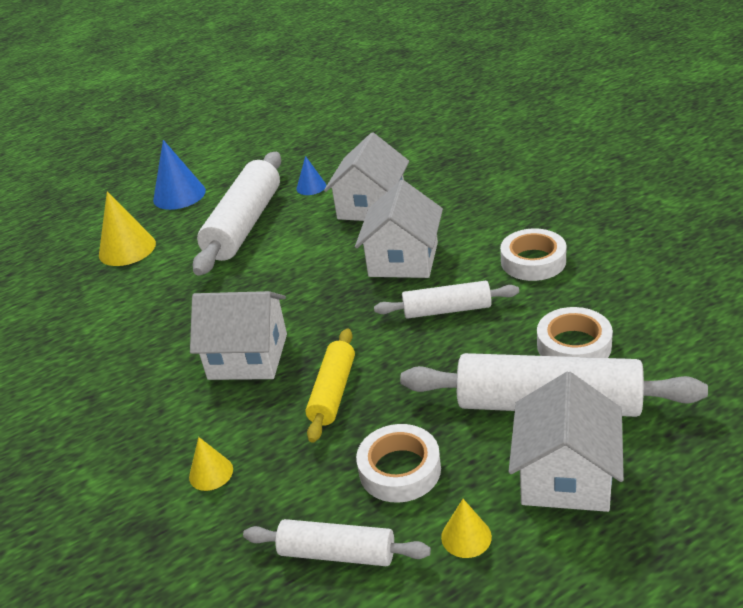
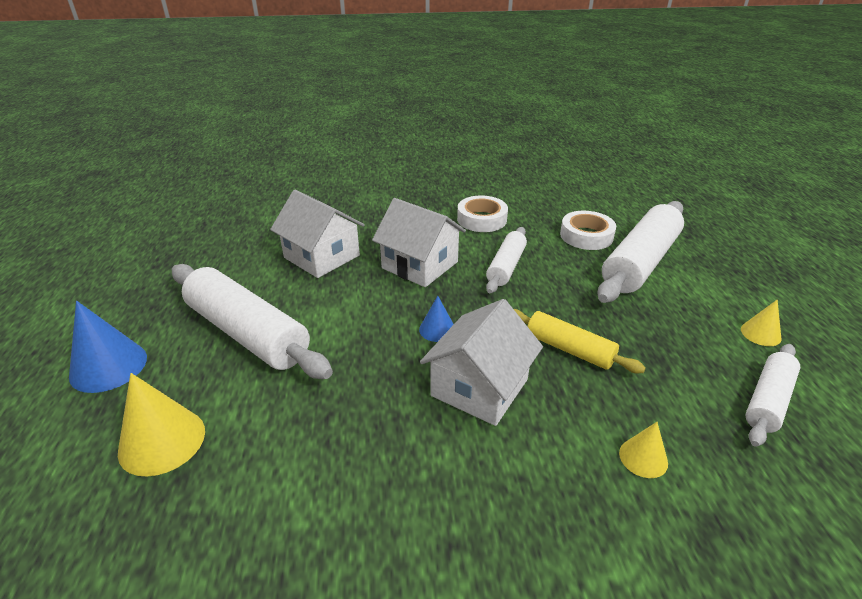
camera: 70 degrees left, 0 degrees up
(311, 187) = (241, 277): blue cone -> blue cone (437, 329)
(400, 470) = (681, 342): white tape -> none
(566, 475) = (712, 278): white house -> none

